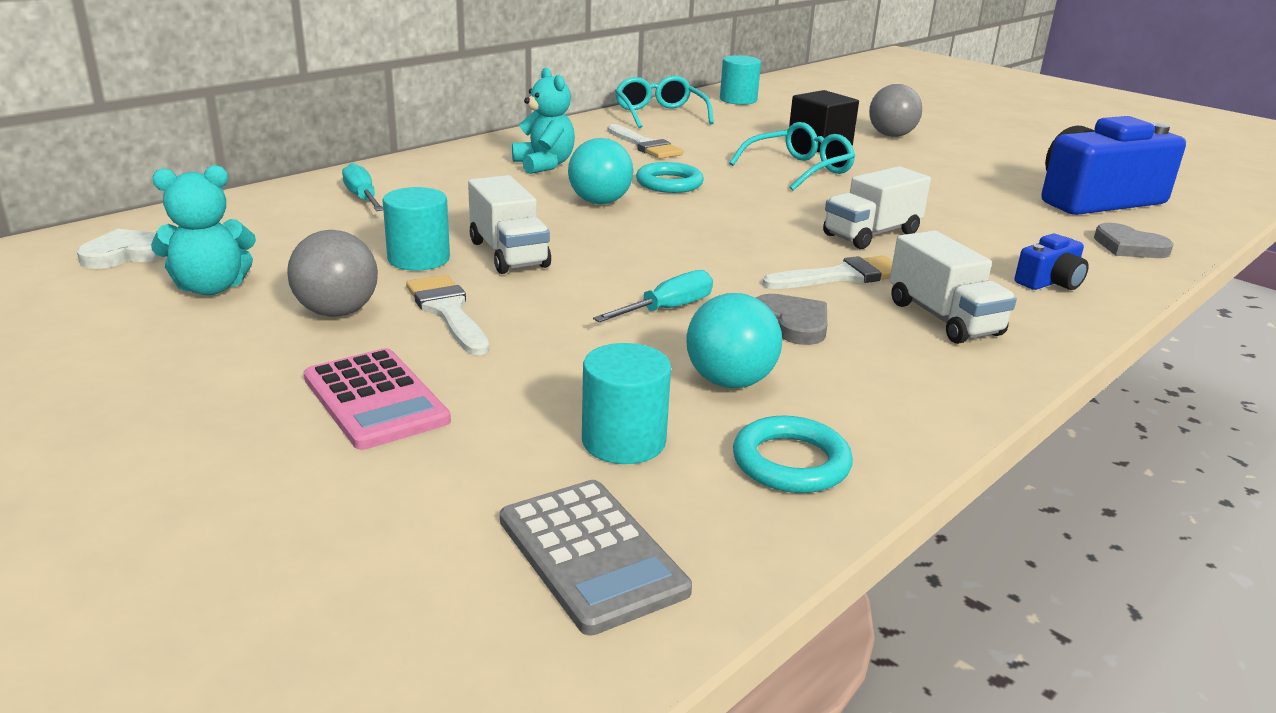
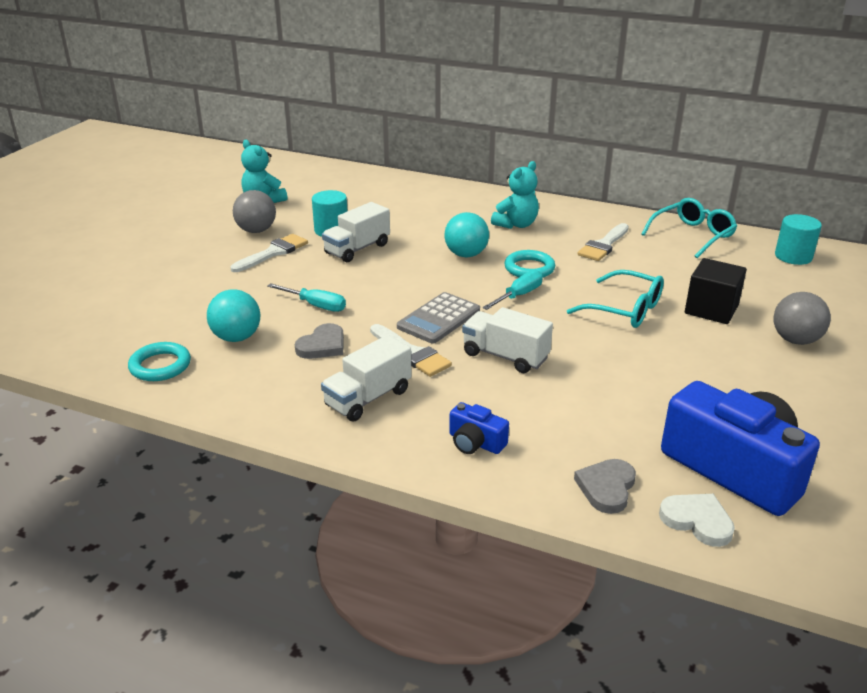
camera: 70 degrees right, 5 degrees up
(125, 254) = (286, 175): white heart -> white heart (697, 521)
(362, 197) = (403, 195): turquoise screwdriver -> turquoise screwdriver (519, 295)
(375, 400) = (178, 261): pink calculator -> none
(591, 555) = (74, 331): grey calculator -> grey calculator (438, 319)
(623, 441) = (164, 321): turquoise cylinder -> none

